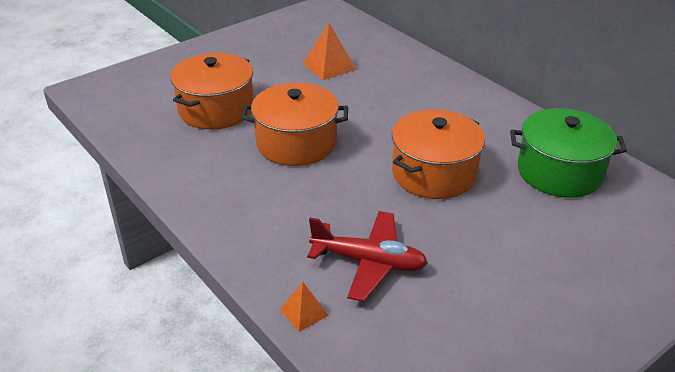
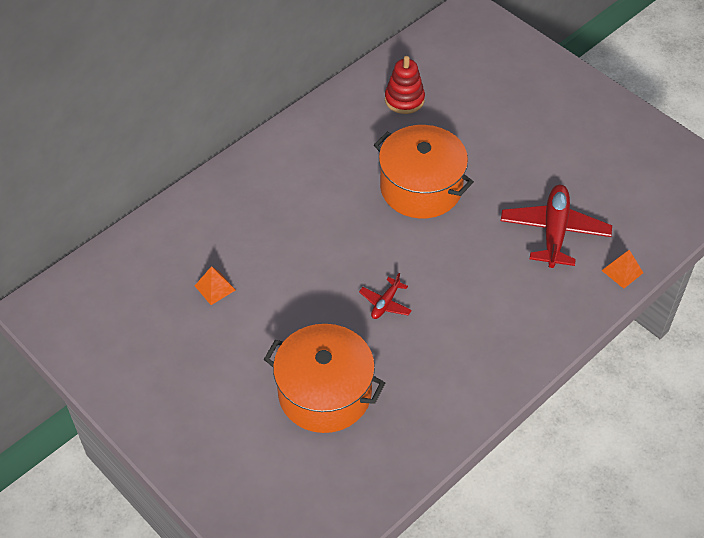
camera: 95 degrees left, 15 degrees up
(296, 143) = (385, 303): orange pot -> red plane
(329, 66) = (215, 287): orange pyramid -> orange pyramid, size x0.60
(559, 172) = (404, 100): green pot -> red stacking toy

